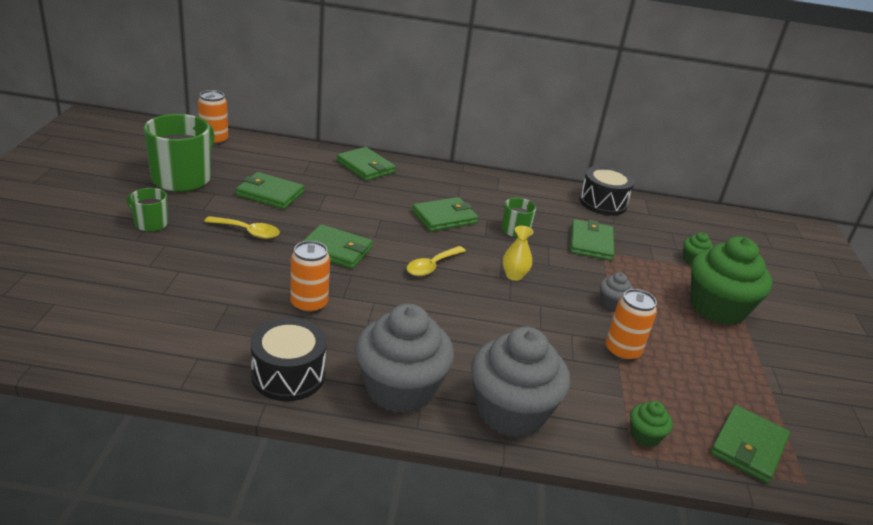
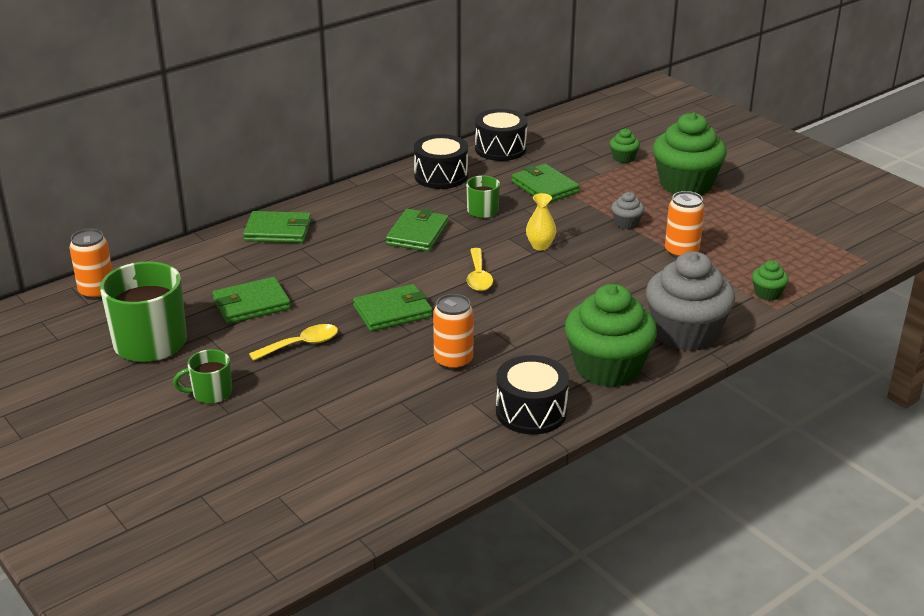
camera: 40 degrees left, 0 degrees up
(400, 389) = (607, 368): grey cupcake -> green cupcake
(528, 195) = (441, 176): none -> black drum
(748, 447) = (819, 262): green wallet -> none

